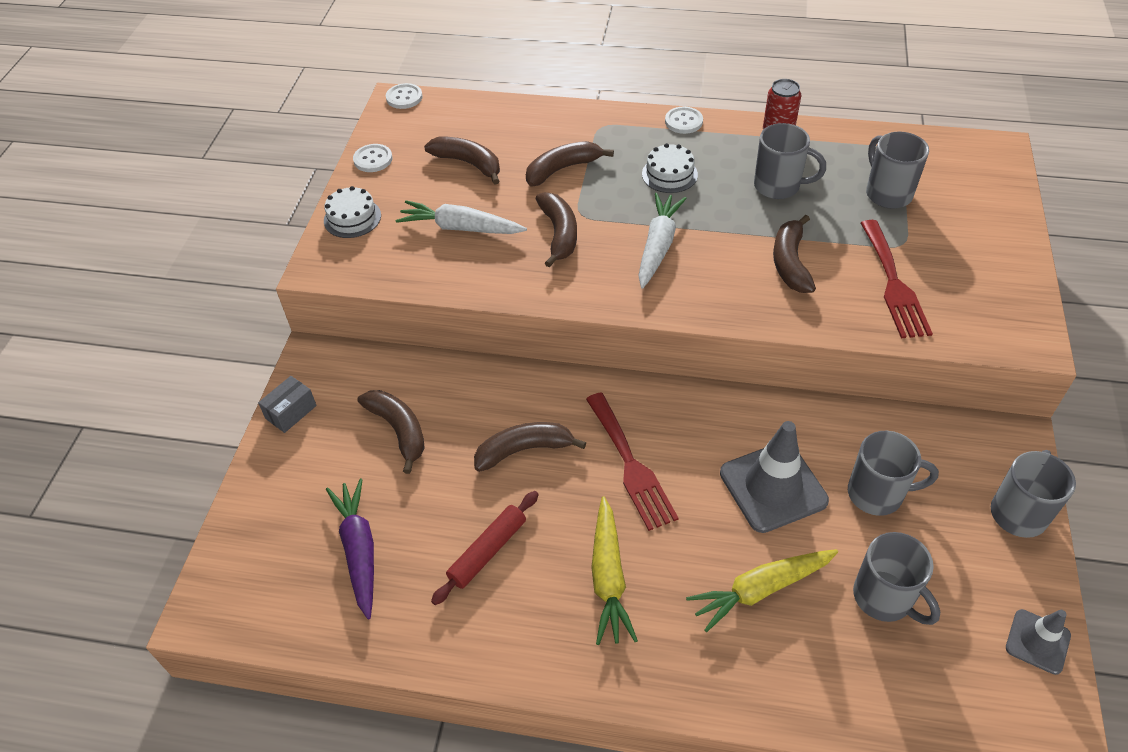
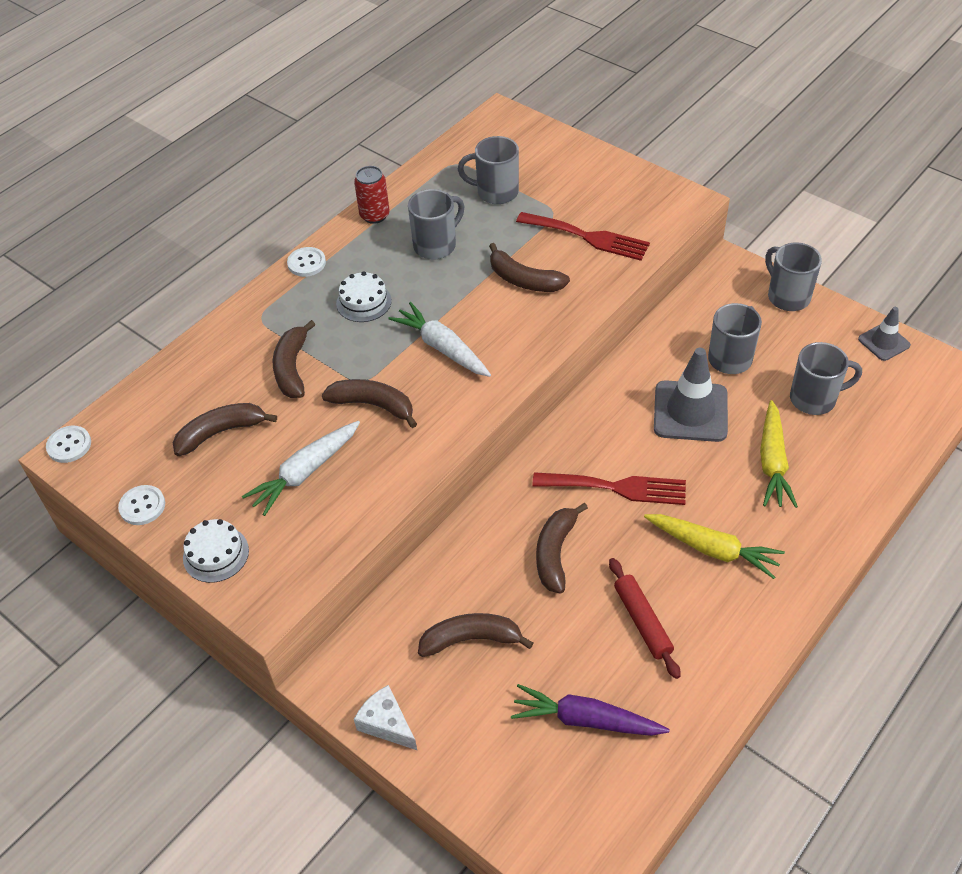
camera: 60 degrees left, 0 degrees up
(291, 412) = (386, 724): grey box -> white cheese

